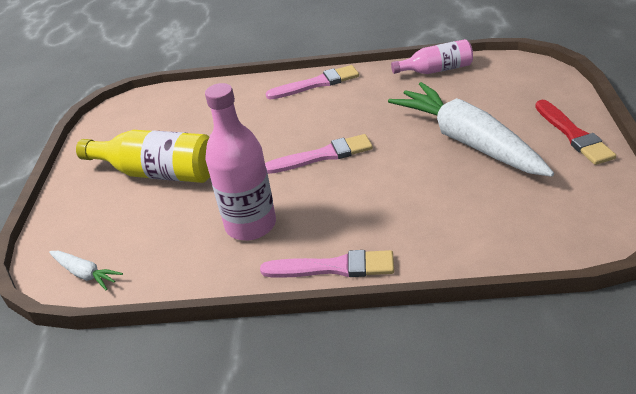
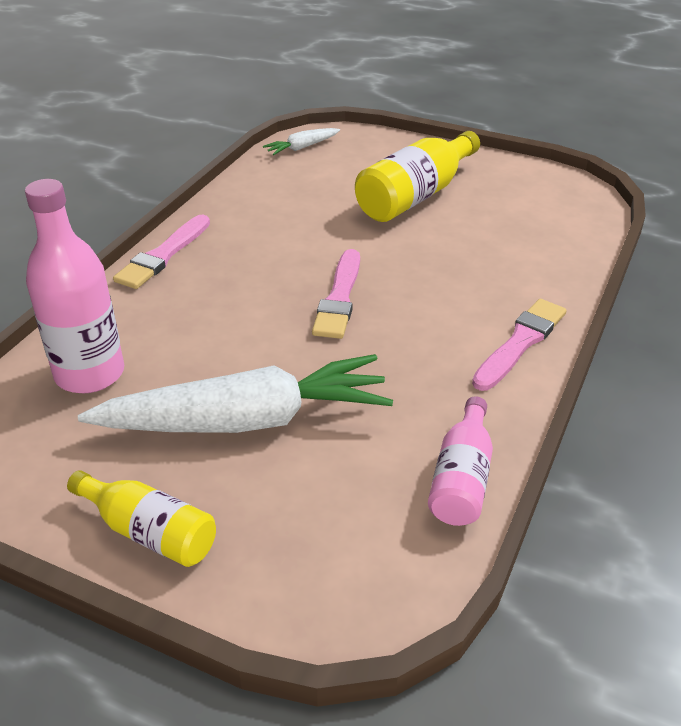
camera: 110 degrees right, 0 degrees up
(250, 225) = (272, 228): pink bottle -> pink bottle (90, 374)
(316, 84) = (520, 343): pink brush -> pink brush turned 150 degrees counterclockwise
(573, 134) = (149, 532): red brush -> yellow bottle

